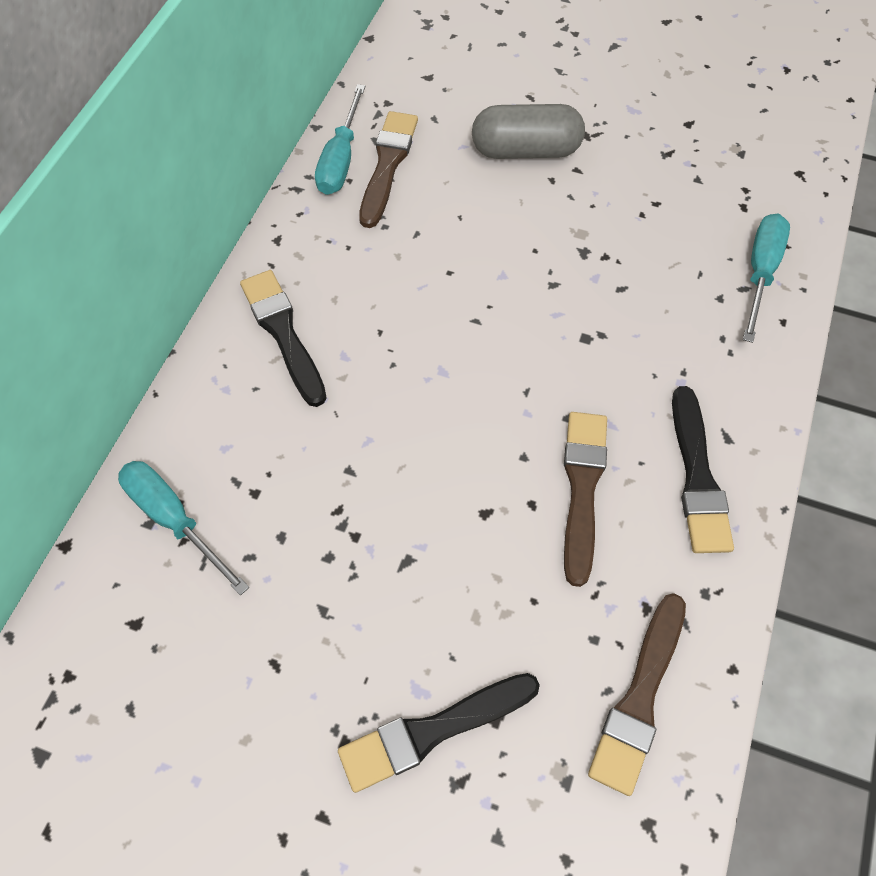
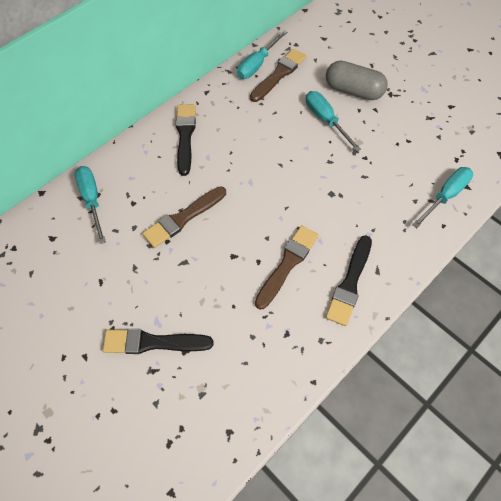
camera: 25 degrees right, 0 degrees up
(508, 216) = (325, 120): none -> turquoise screwdriver
(639, 698) = (258, 373): brown brush -> brown brush (183, 218)

